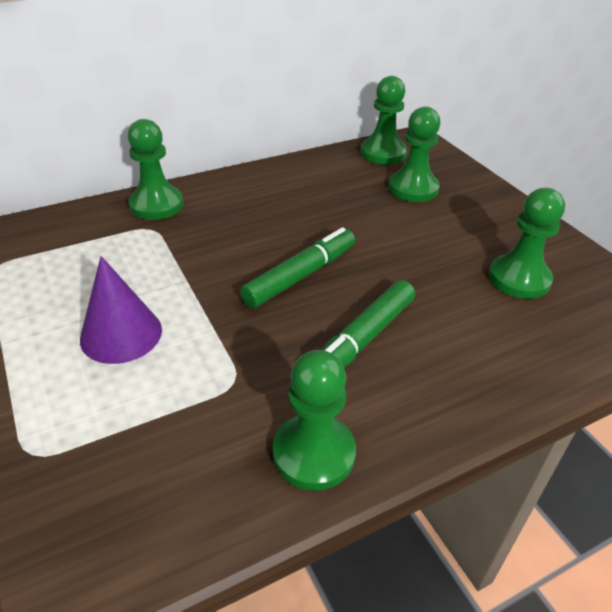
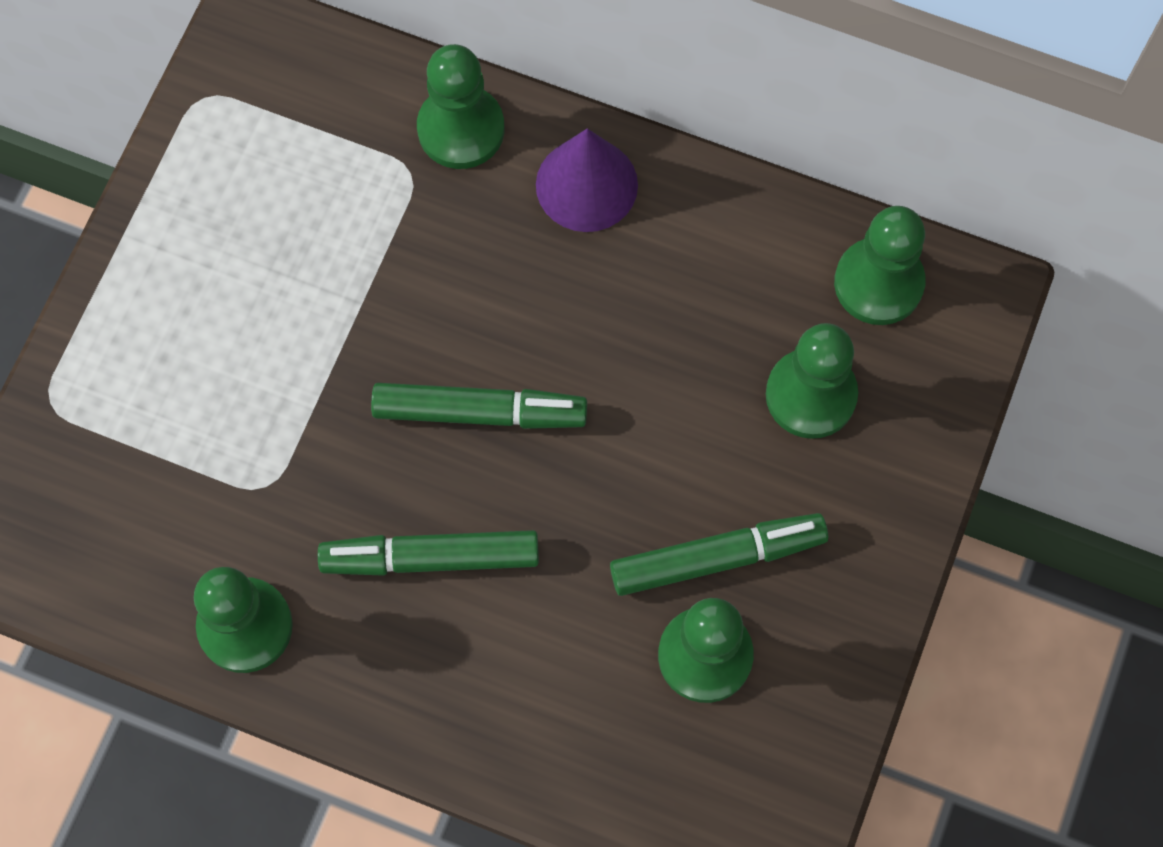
camera: 50 degrees right, 30 degrees up
(121, 334) = (229, 325): purple cone -> purple cone (586, 184)
(467, 249) = (717, 558): none -> green marker

